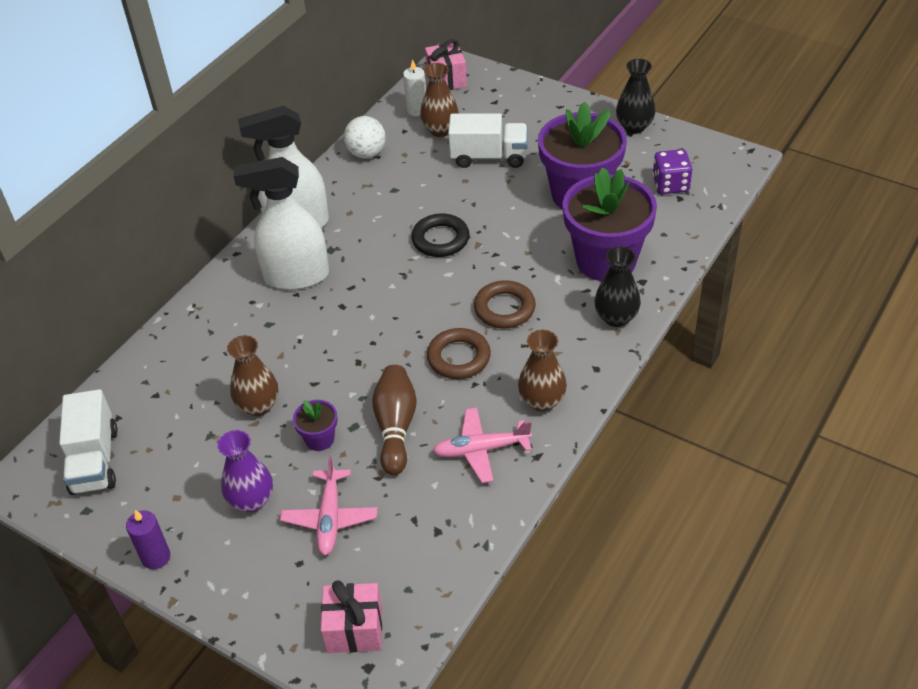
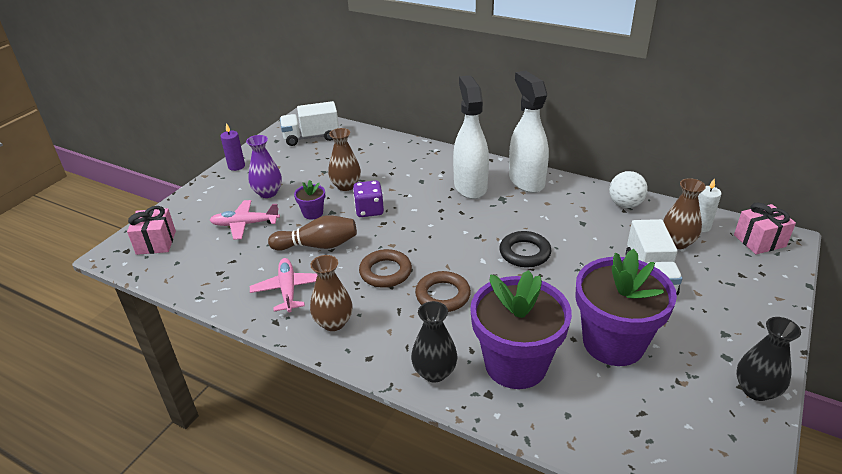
camera: 85 degrees right, 10 degrees down
(670, 185) = (657, 424): purple dice -> purple dice (369, 210)

